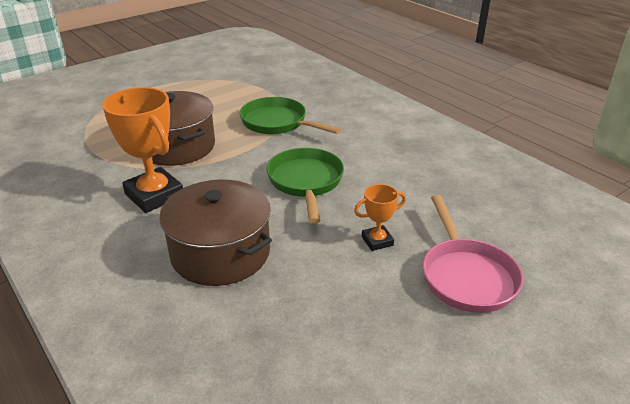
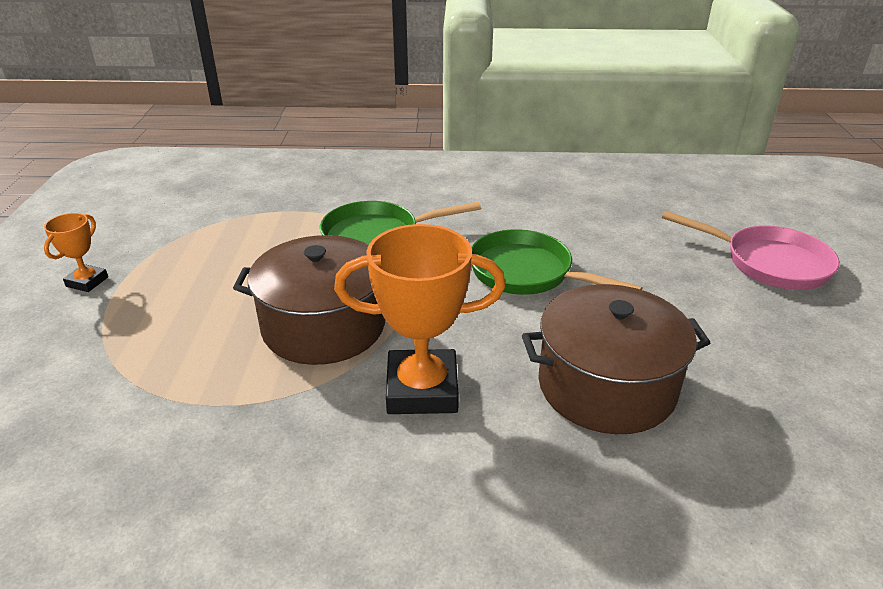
camera: 50 degrees left, 0 degrees up
(377, 241) = (677, 281): orange trophy -> orange trophy (87, 282)

